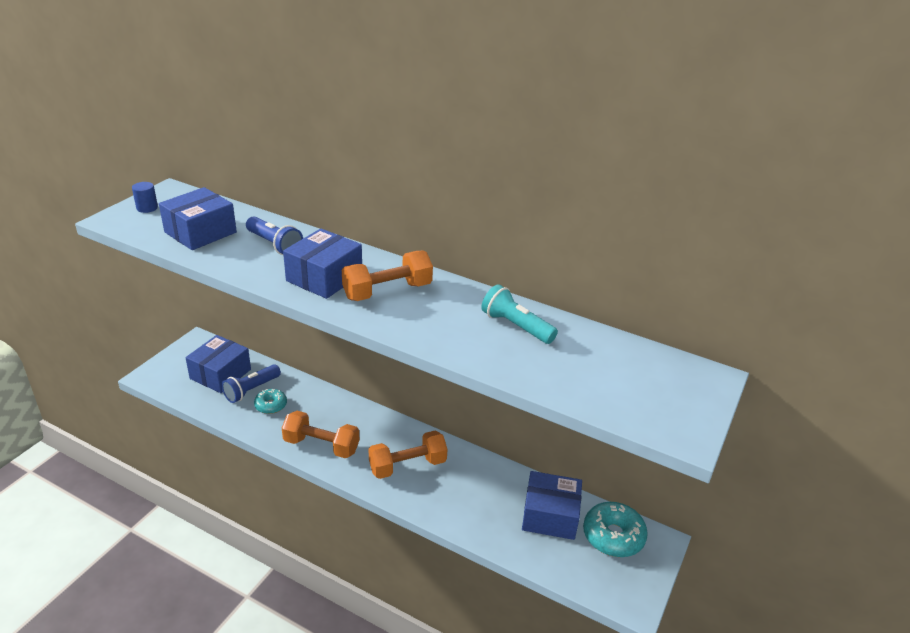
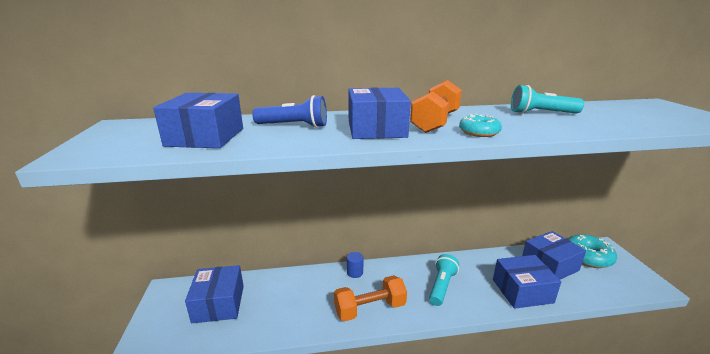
camera: 35 degrees left, 10 degrees down
(147, 208) = (109, 138): blue cylinder -> blue cylinder (355, 272)
(251, 390) = (262, 301): blue flashlight -> none
(271, 405) = (293, 303): turquoise donut -> turquoise donut (479, 132)
(407, 466) = (441, 286): orange dumbbell -> turquoise flashlight
(477, 516) = (522, 291): none -> blue box

